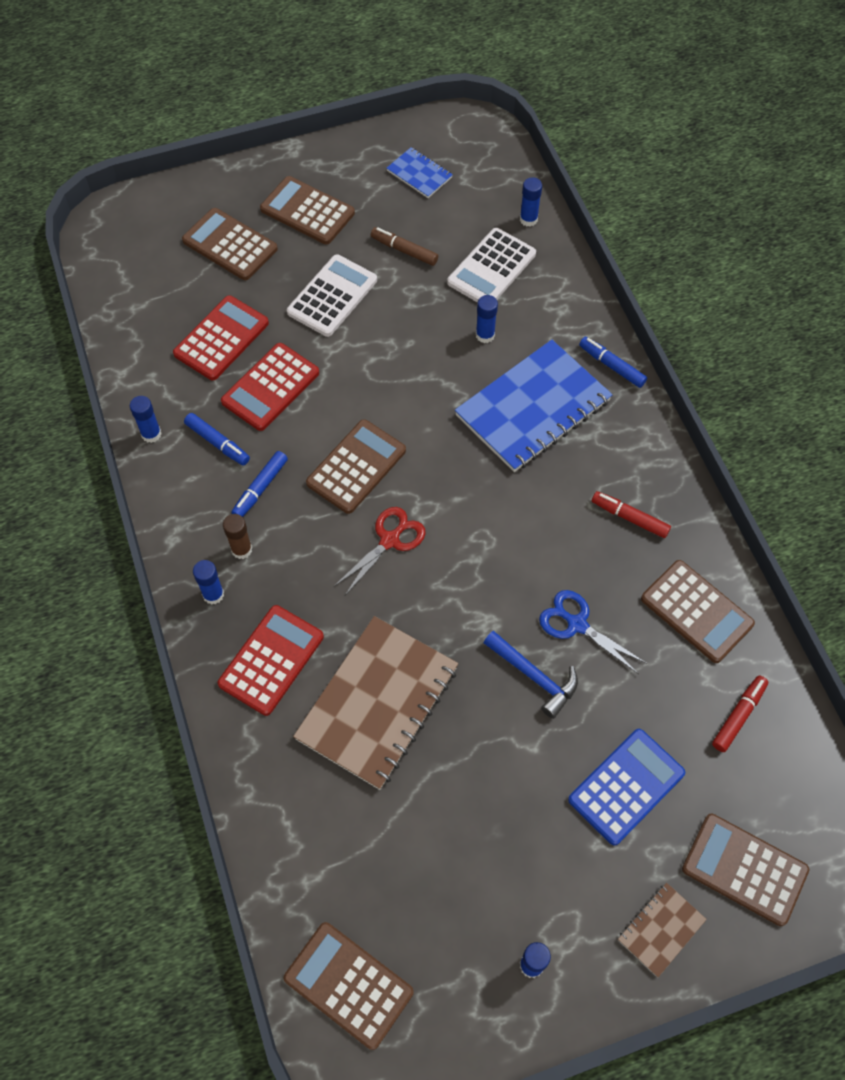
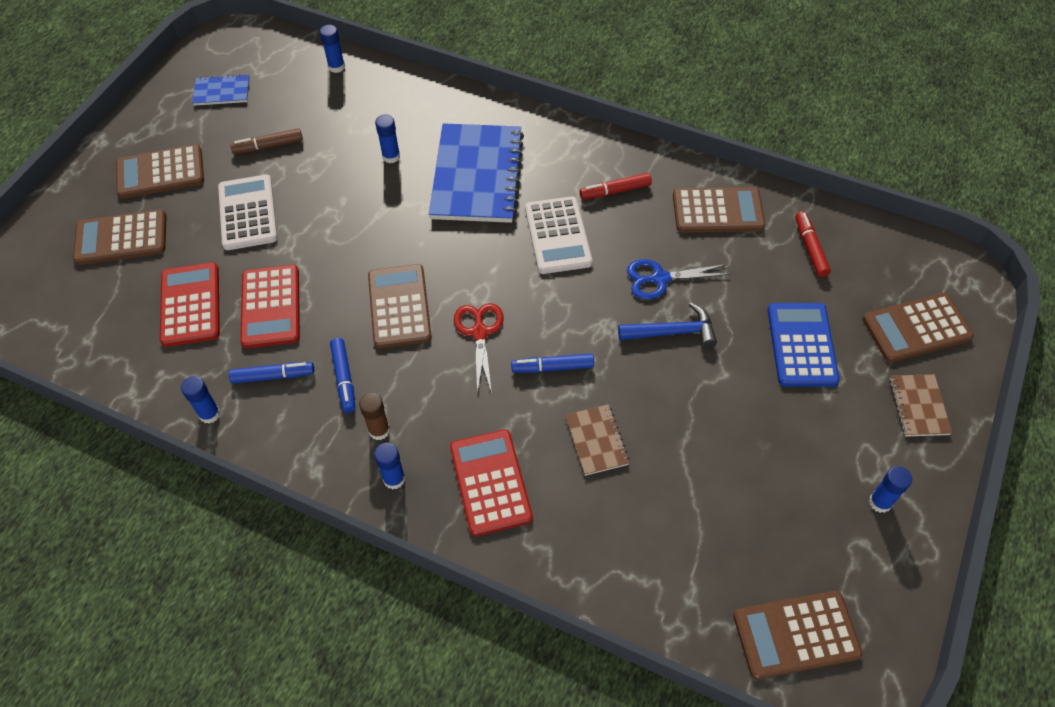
camera: 45 degrees left, 5 degrees down
(378, 703) = (596, 440): brown notebook -> brown notebook, size x0.47
(491, 268) = (346, 113): white calculator -> white calculator (558, 235)
(612, 366) = (497, 113): blue marker -> blue marker (553, 367)

